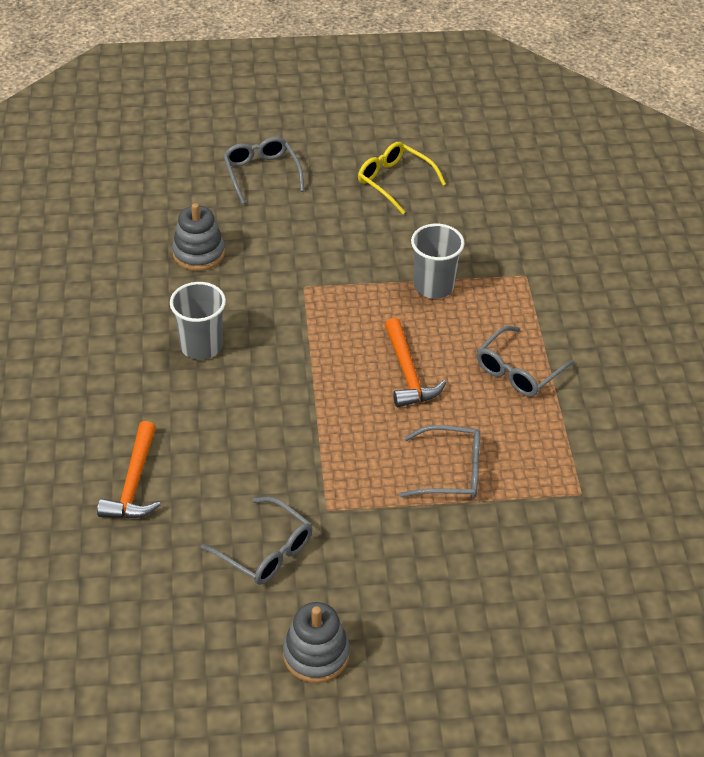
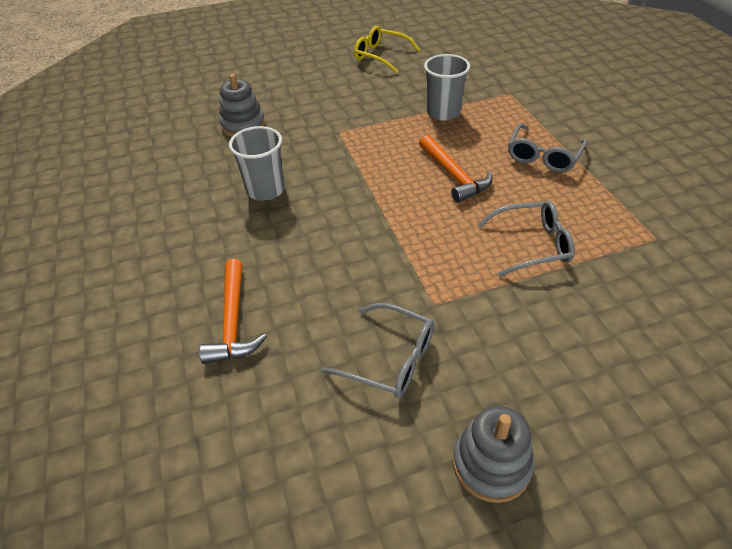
camera: 10 degrees left, 0 degrees up
(261, 173) = (277, 68): grey glasses -> none

